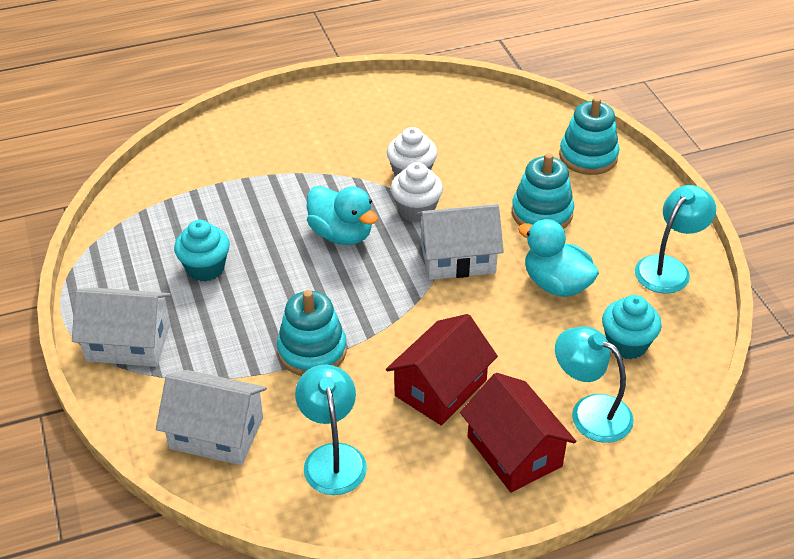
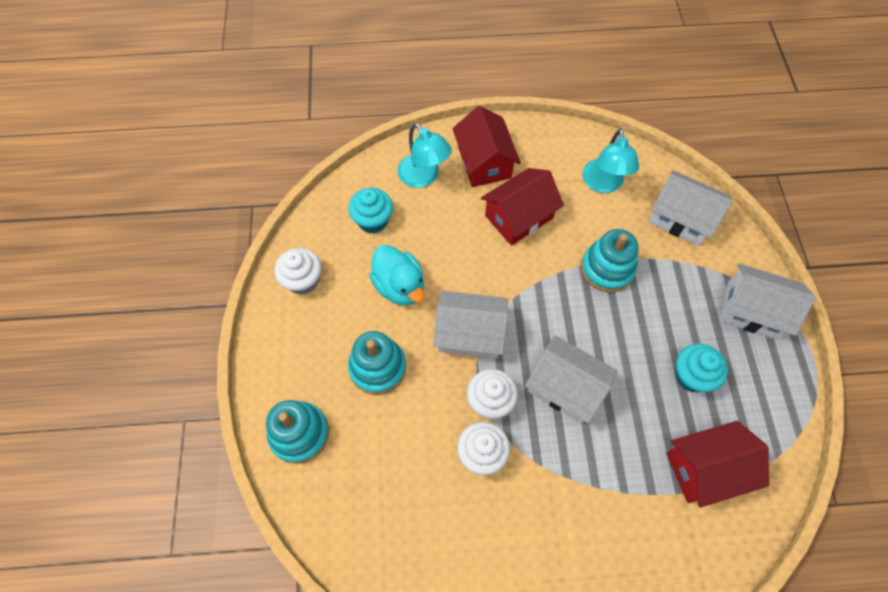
camera: 165 degrees left, 20 degrees up
(192, 202) = (705, 468): none -> red house
(341, 234) = (565, 387): turquoise duck -> white house
(668, 268) = (303, 280): turquoise lamp -> white cupcake

